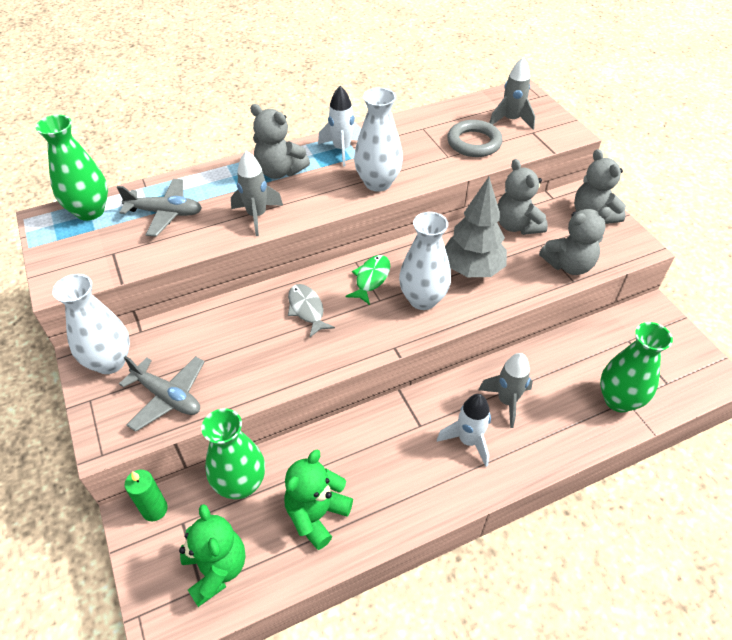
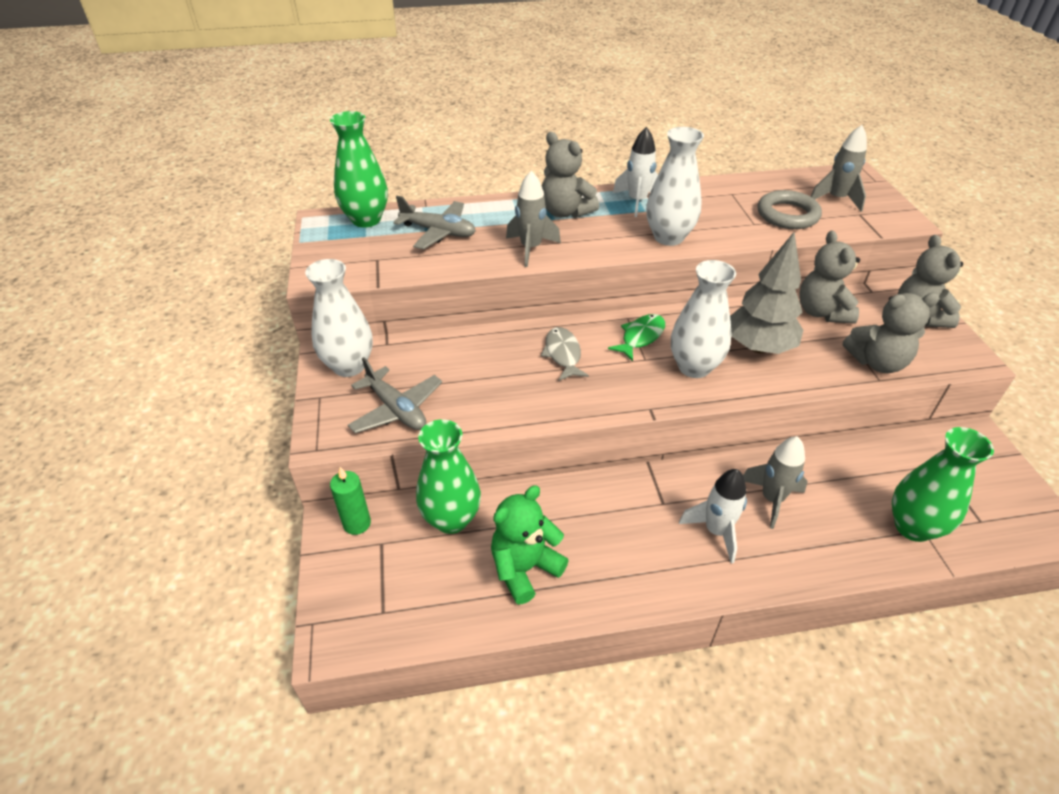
camera: 15 degrees right, 5 degrees down
(216, 569) = (404, 597): green teddy bear -> none

